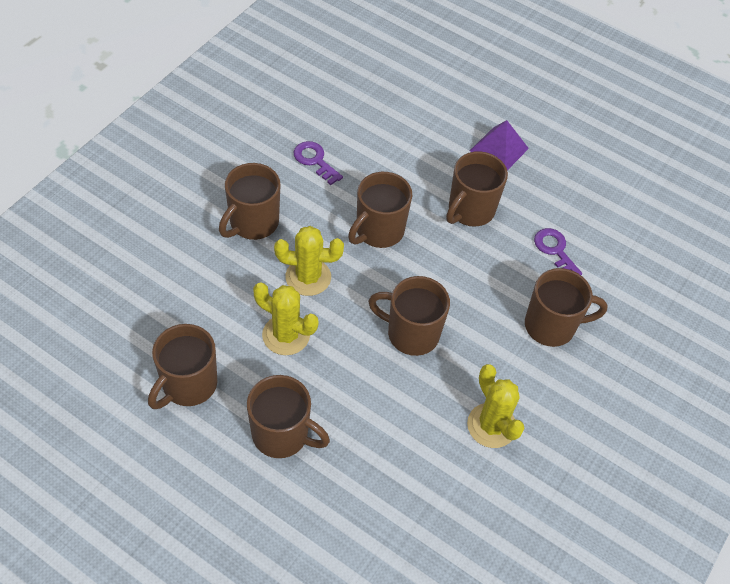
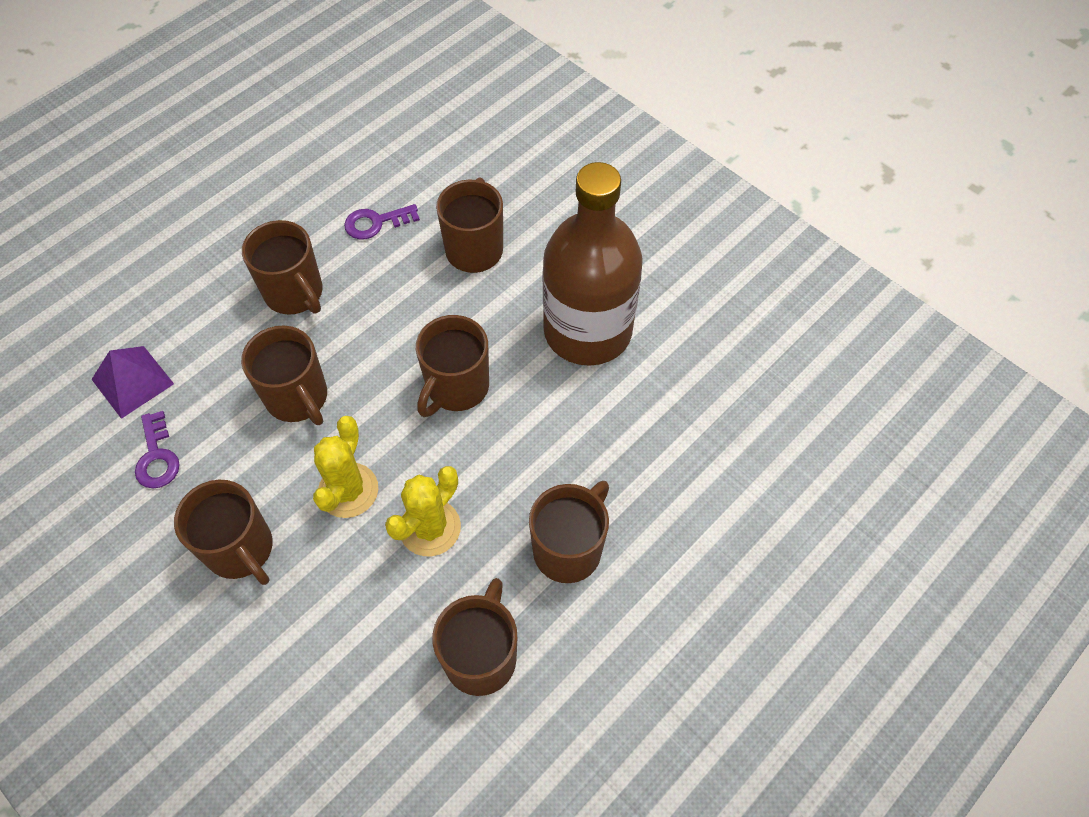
camera: 75 degrees left, 5 degrees up
(188, 385) = (481, 656): brown mug -> brown mug turned 120 degrees counterclockwise
(315, 161) = (157, 457): purple key -> purple key turned 75 degrees counterclockwise
(491, 425) = (587, 331): yellow cactus -> brown bottle
(499, 149) = (210, 245): purple pyramid -> purple pyramid (132, 381)

